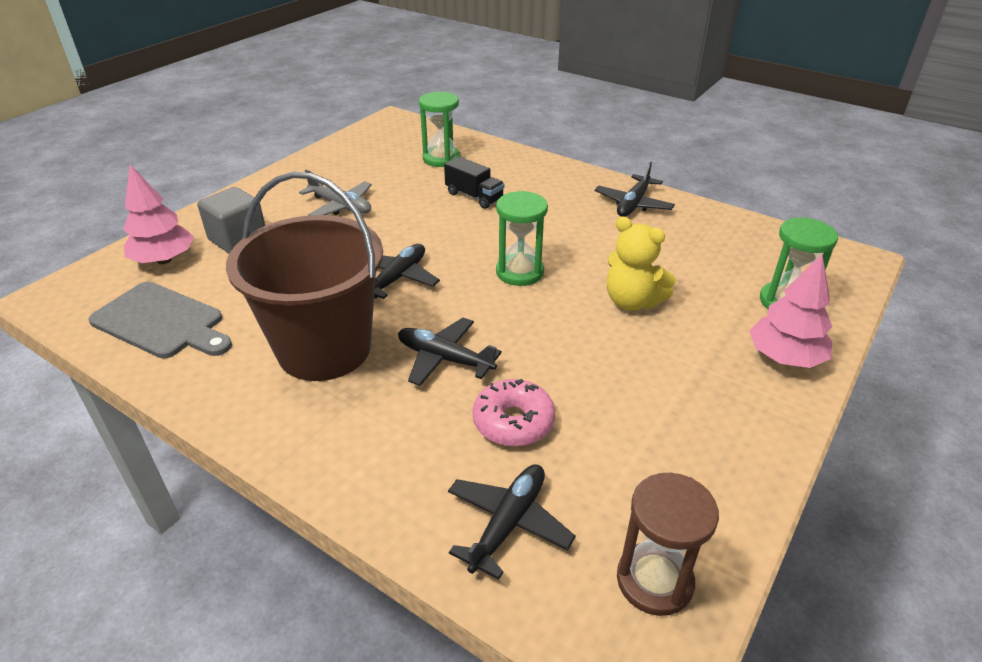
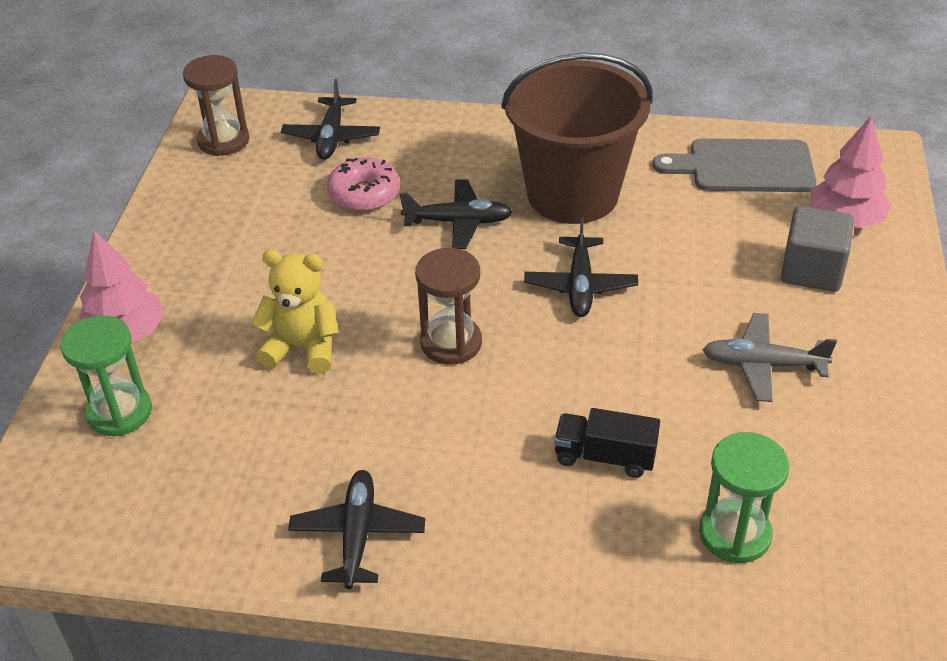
camera: 155 degrees right, 5 degrees up
(519, 272) = (451, 343): green hourglass -> brown hourglass

